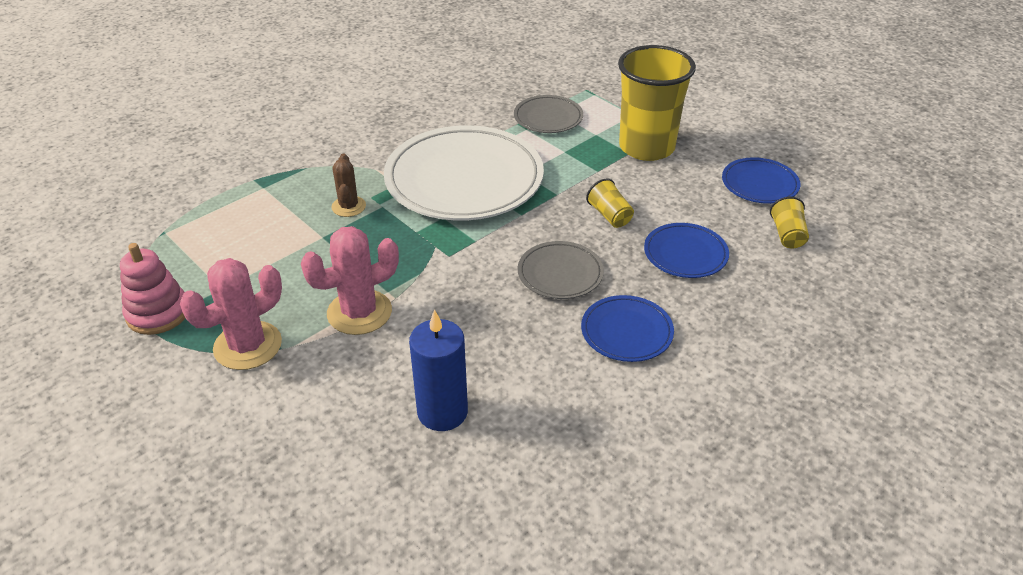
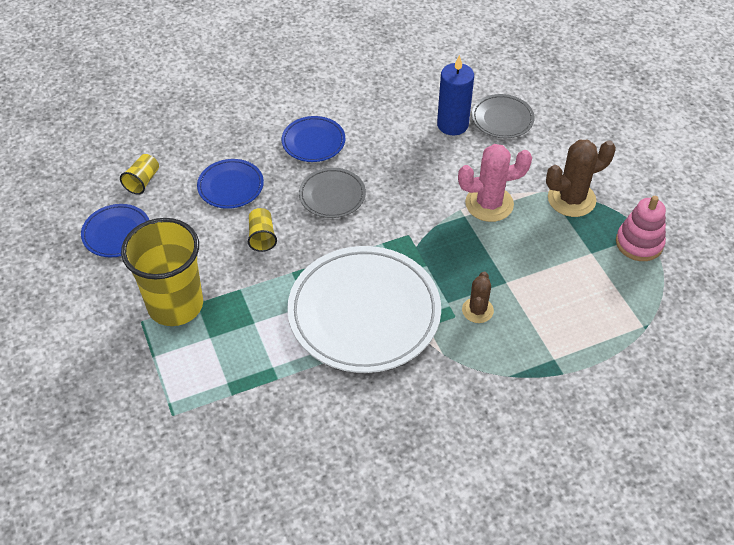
camera: 160 degrees left, 10 degrees up
(248, 346) = (571, 199): pink cactus -> brown cactus
(548, 118) = (241, 378): grey plate -> grey plate (502, 119)

